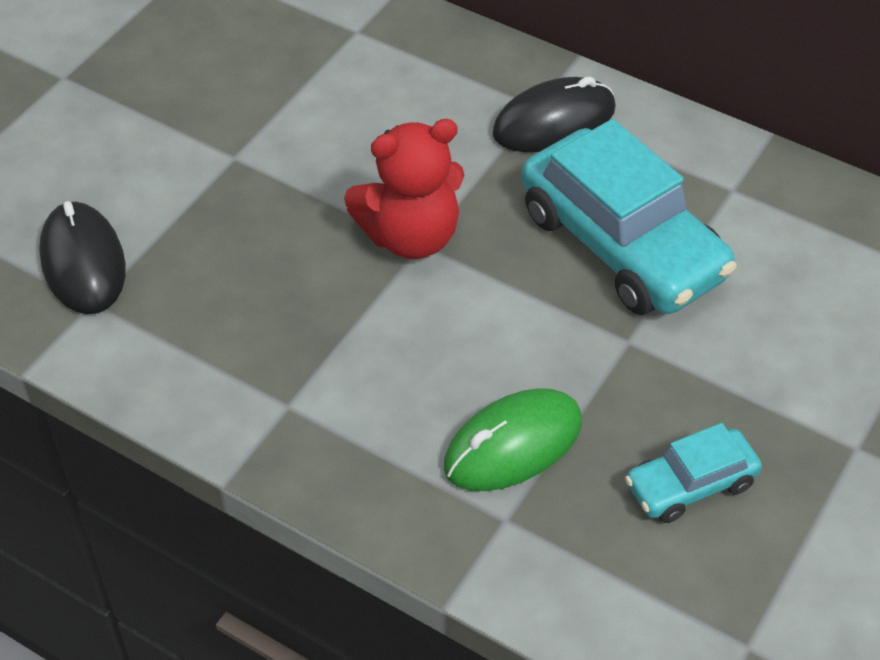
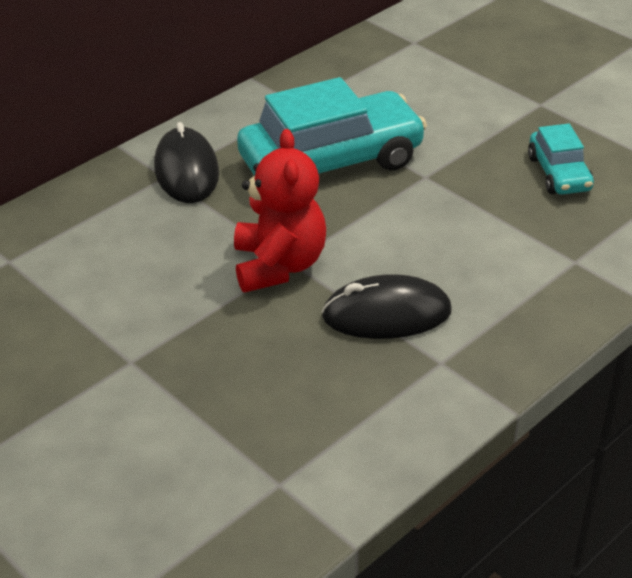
camera: 75 degrees left, 10 degrees down
(83, 262) = (223, 486): black mouse -> black mouse (386, 314)
(513, 444) = (508, 246): green mouse -> none

